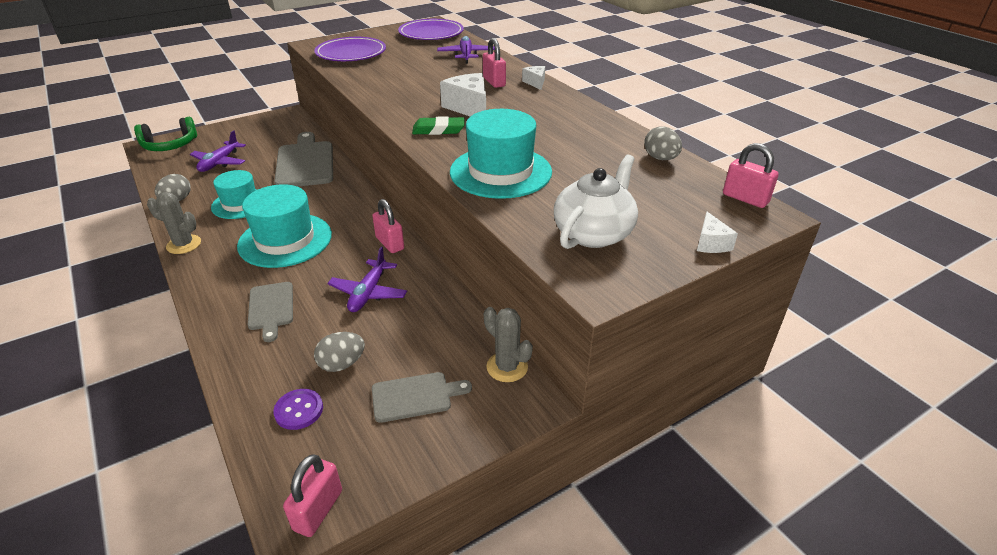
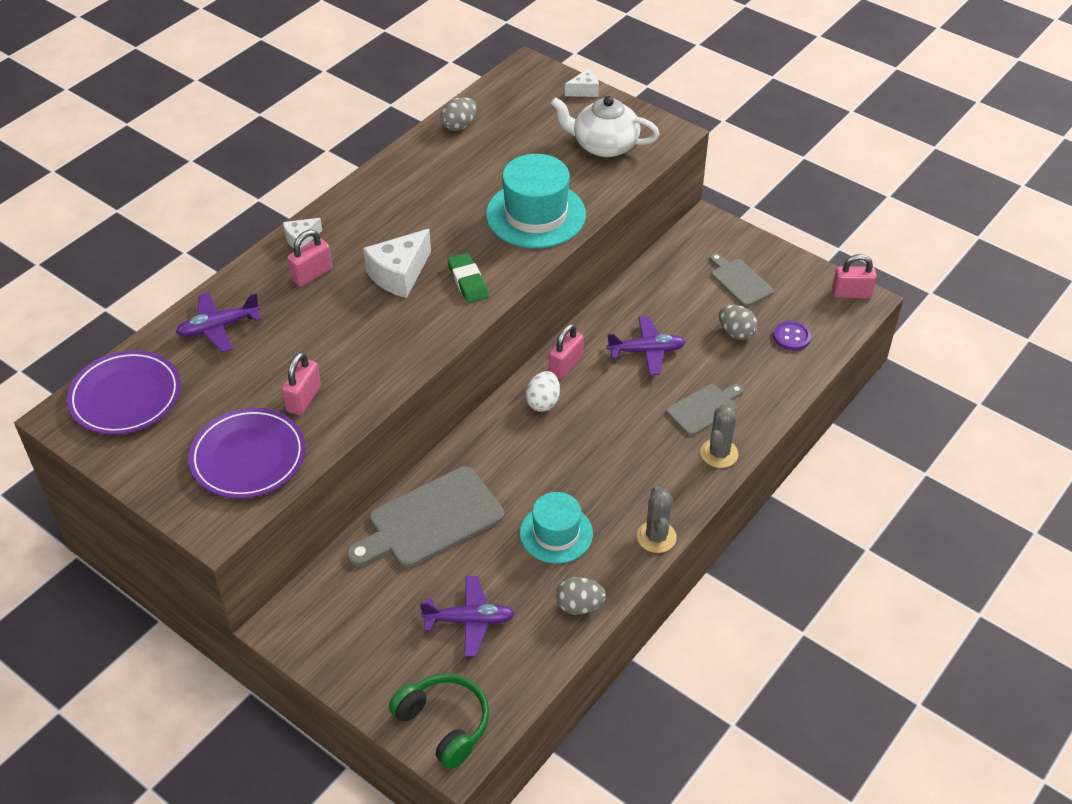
camera: 110 degrees left, 10 degrees up
(285, 240) = (603, 452): turquoise hat -> none
(361, 224) = (543, 402): none -> white egg
(507, 367) = (682, 242): grey cactus -> grey cactus (719, 453)
(745, 198) = (508, 78): pink padlock -> pink padlock (303, 399)

